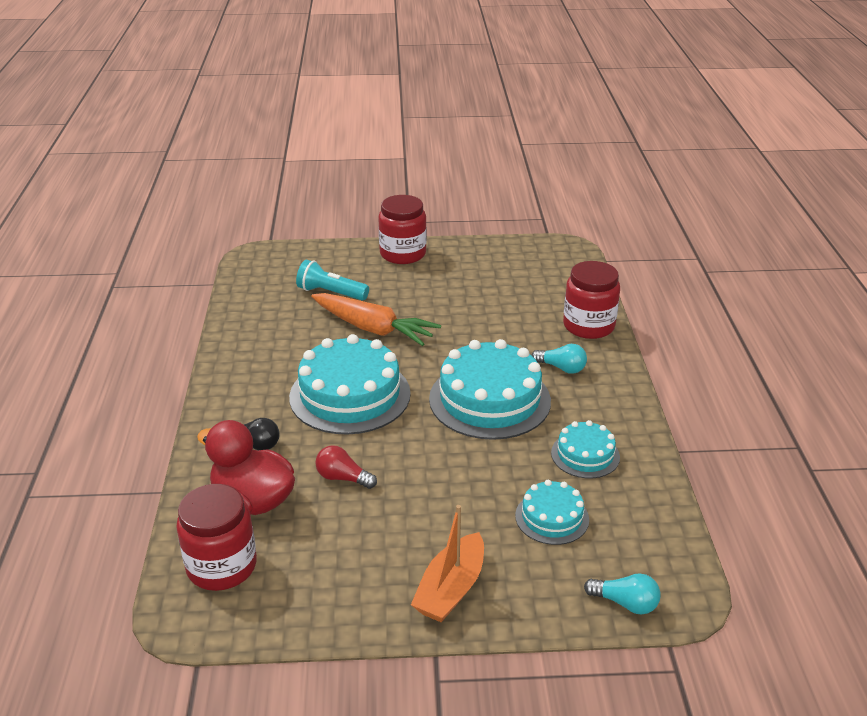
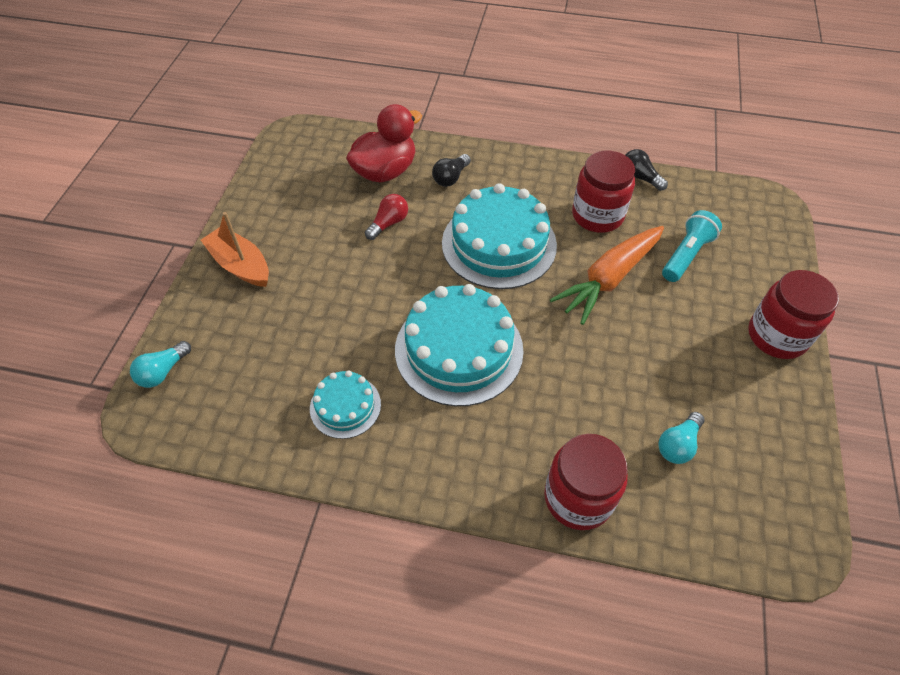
camera: 105 degrees right, 20 degrees up
(222, 566) = (327, 152): red jar -> red jar (597, 215)
(232, 321) = (639, 177): none -> black light bulb
(552, 517) = (278, 351): turquoise cake -> none
(561, 368) = (495, 434): turquoise light bulb -> turquoise light bulb (678, 445)

